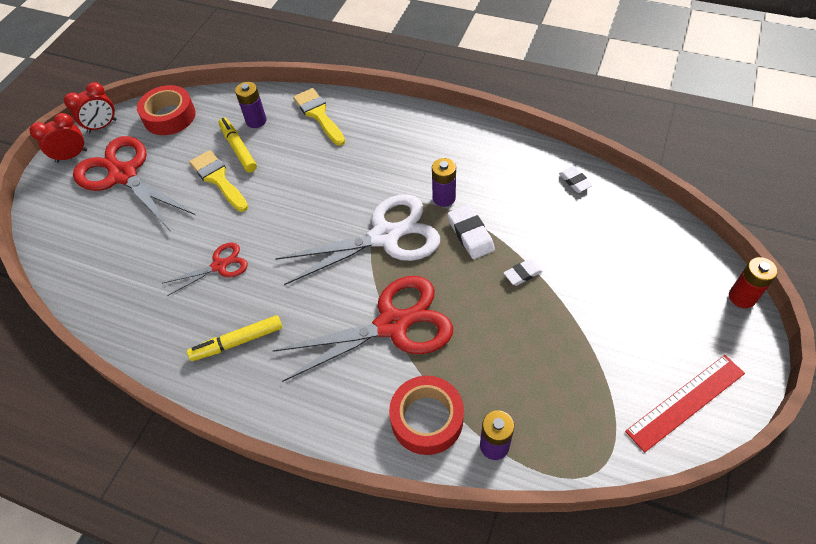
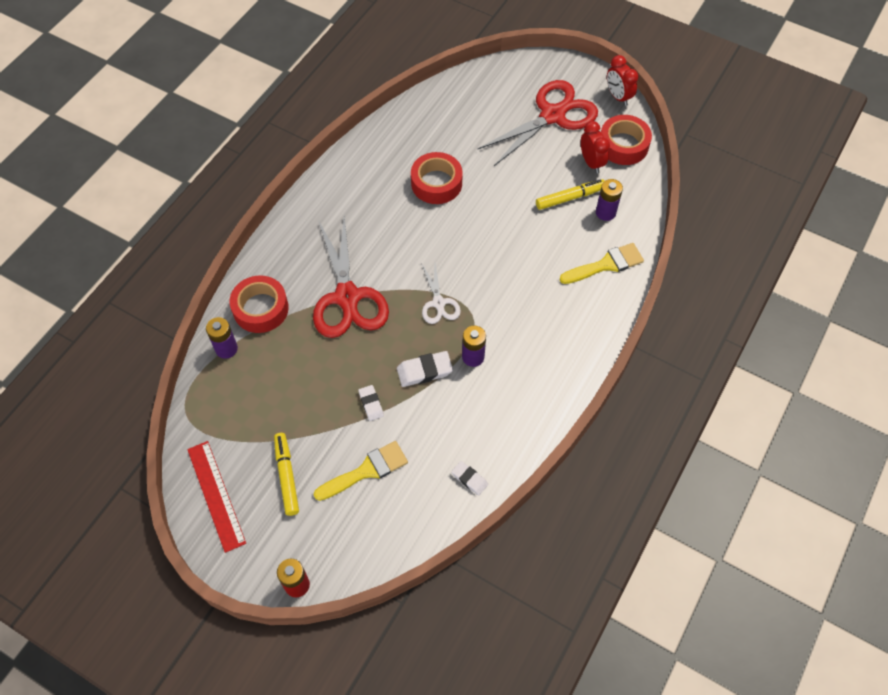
camera: 95 degrees right, 5 degrees up
(72, 156) = (583, 79): red clock -> red clock (591, 163)
(218, 179) = (534, 182): yellow brush -> yellow brush (366, 470)
(219, 265) = (436, 183): red scissors -> red tape
(237, 342) = (361, 194): yellow marker -> yellow marker (287, 476)
(385, 236) = (439, 303): white scissors -> white scissors, size x0.51
(575, 181) = (469, 479): white eraser -> white eraser turned 60 degrees clockwise

